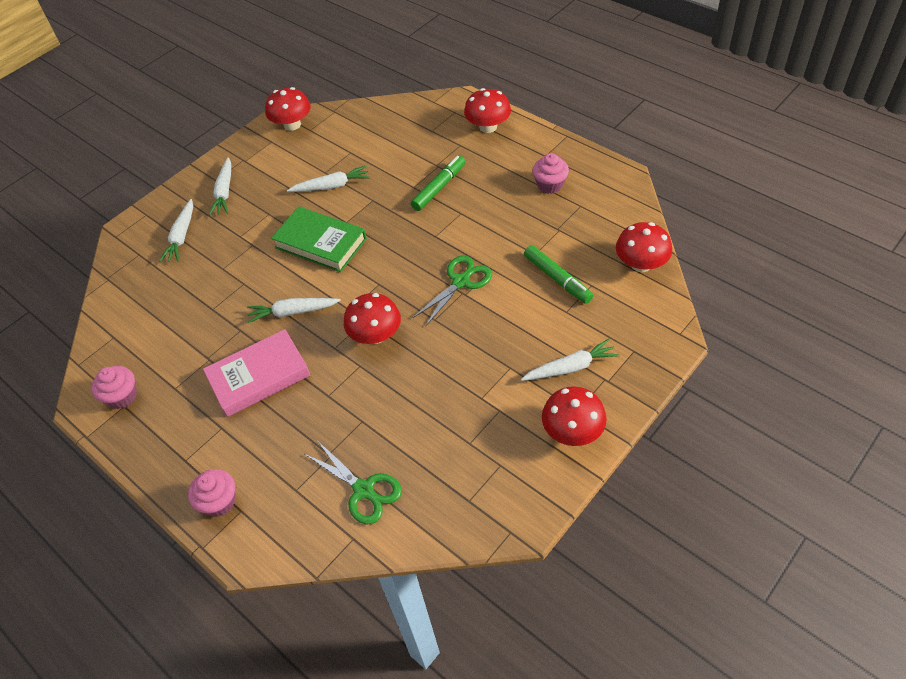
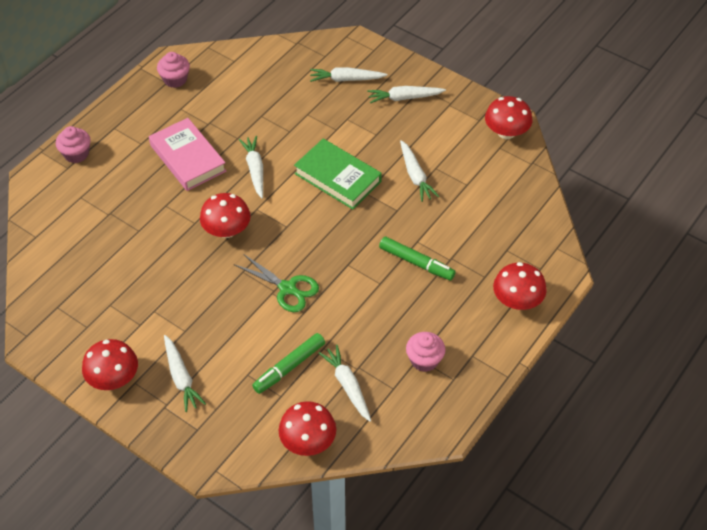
camera: 80 degrees right, 0 degrees up
(320, 243) = (337, 177): green book -> green book turned 75 degrees counterclockwise
(364, 490) = (74, 239): green scissors -> none
(578, 236) = (347, 386): none -> white carrot

